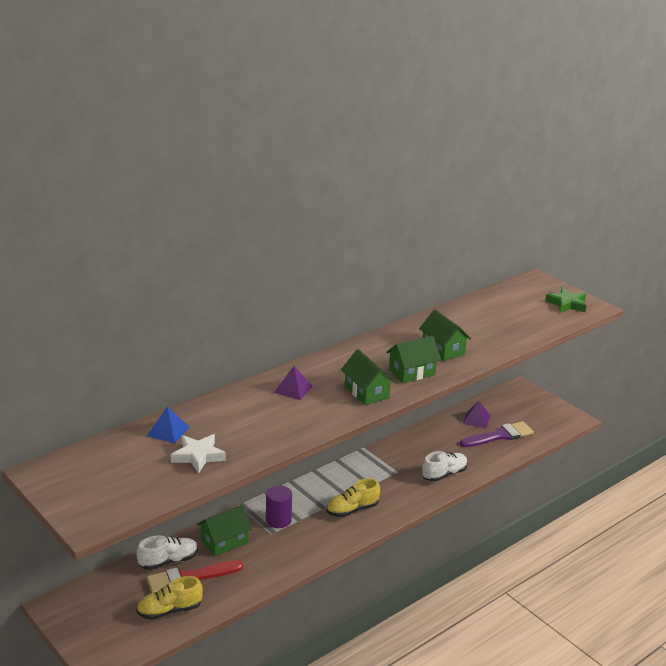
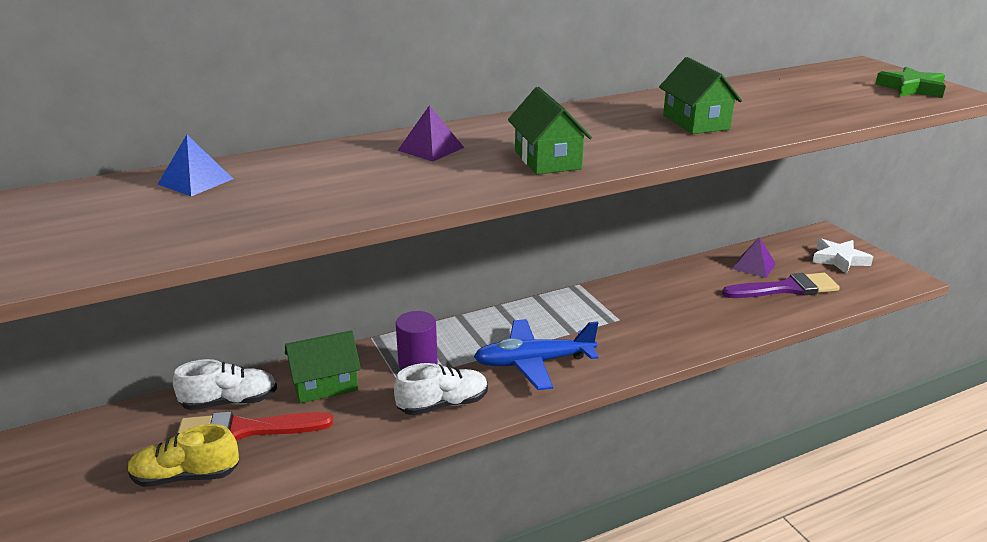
camera: 15 degrees right, 0 degrees up
(198, 456) = (211, 215): white star -> white star (839, 259)
(352, 510) = (533, 362): yellow shoe -> blue plane
(412, 372) = (634, 143): green house -> none
(444, 474) = (689, 330): white shoe -> white shoe (443, 404)

